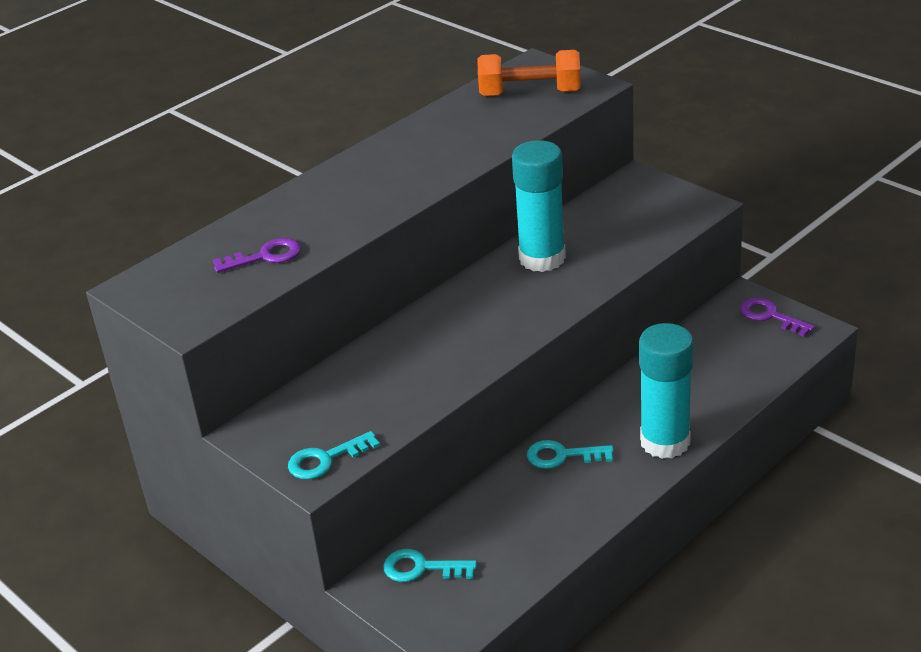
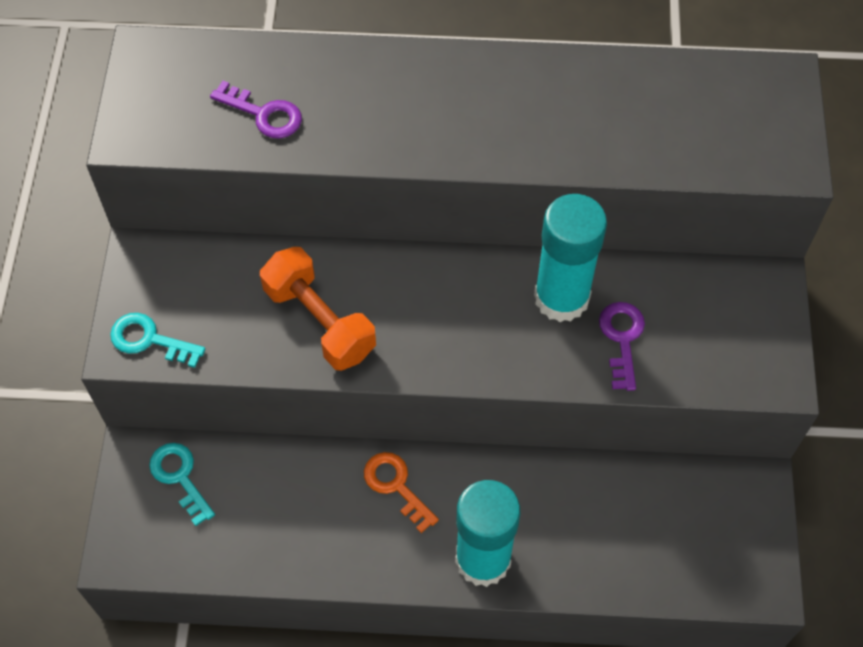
camera: 45 degrees right, 25 degrees up
(530, 93) = (723, 118): orange dumbbell -> orange dumbbell (320, 321)
(562, 456) = (396, 486): turquoise key -> orange key
(770, 316) = (748, 530): purple key -> purple key (622, 339)

